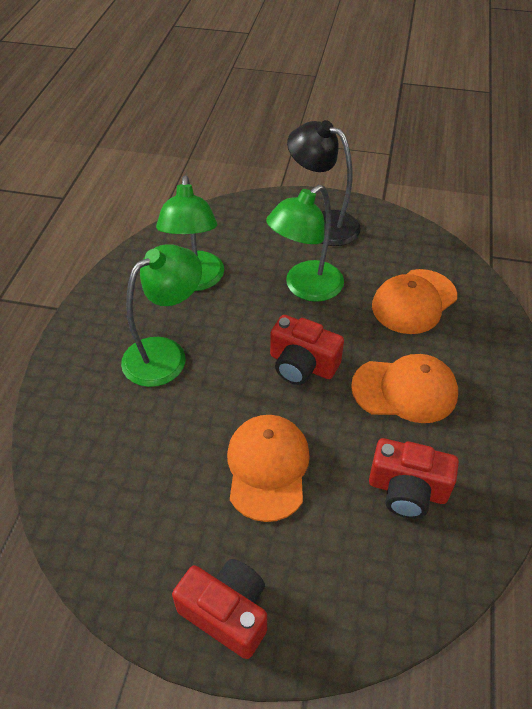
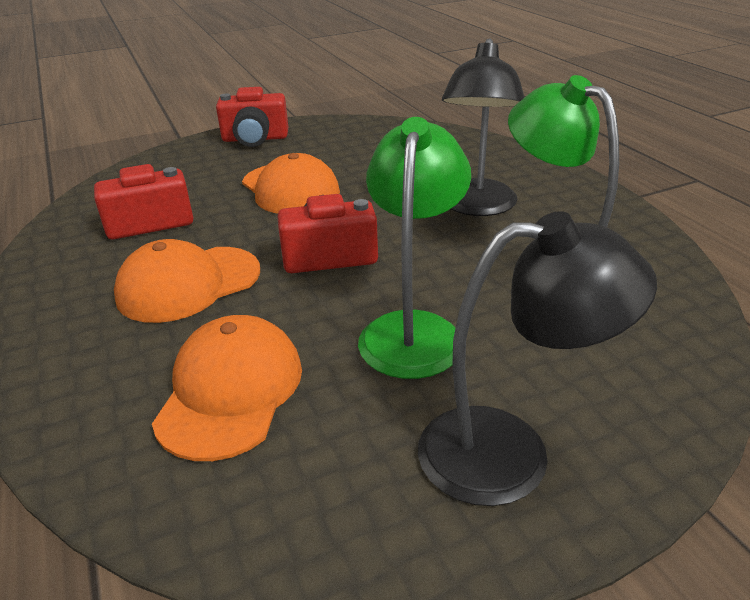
camera: 145 degrees right, 15 degrees down
(165, 354) = (477, 207): green lamp -> black lamp

